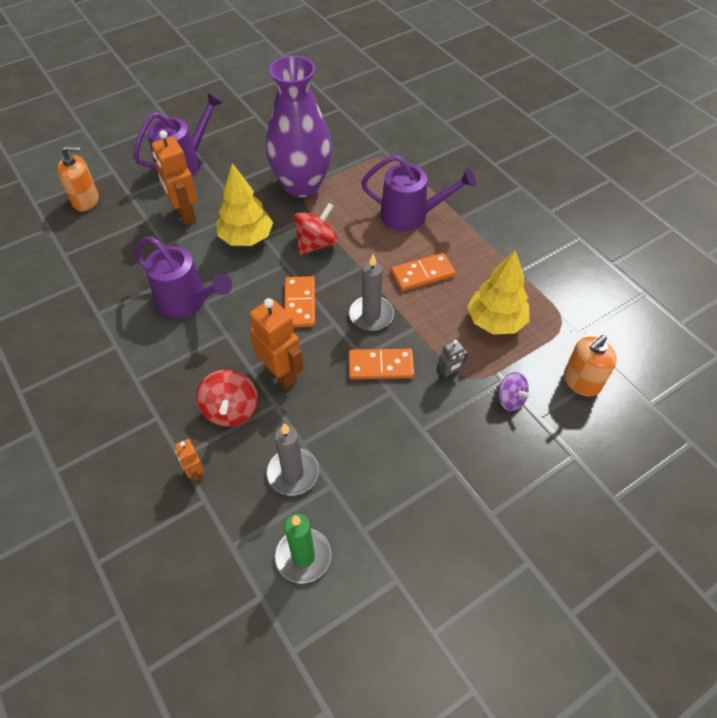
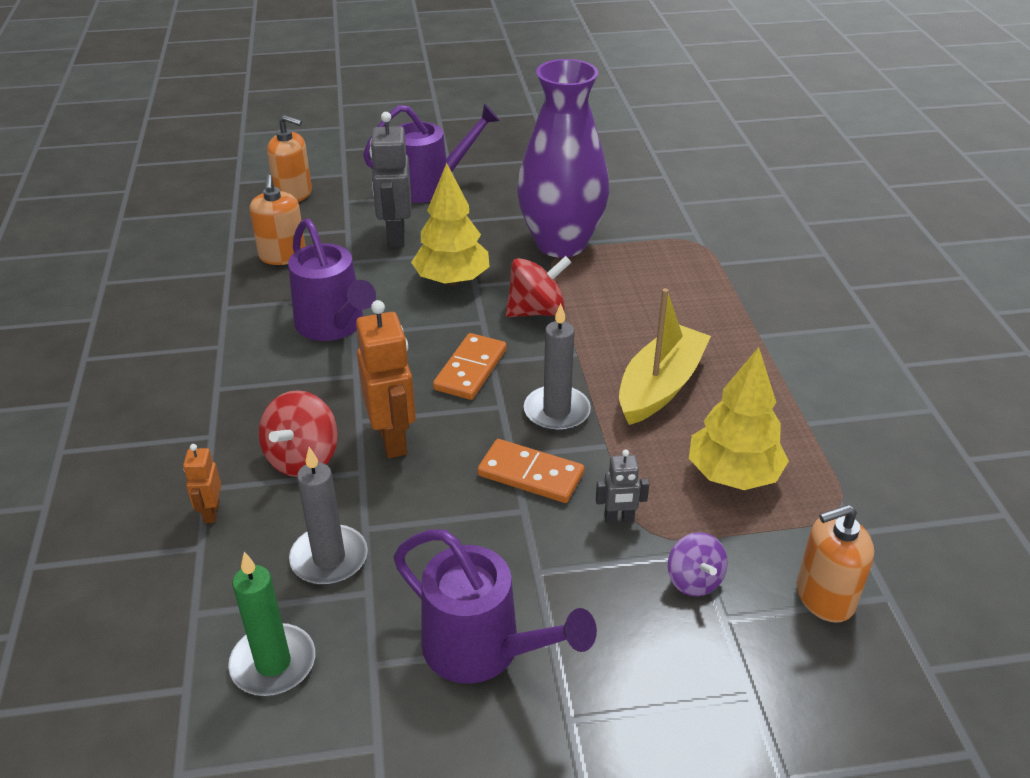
camera: 25 degrees right, 15 degrees down
(112, 256) = (282, 256): none -> orange soap dispenser
(185, 214) = (395, 236): orange robot -> grey robot
(411, 215) = (688, 315): purple watering can -> purple watering can (484, 650)
(423, 274) = (660, 386): orange domino -> yellow boat

